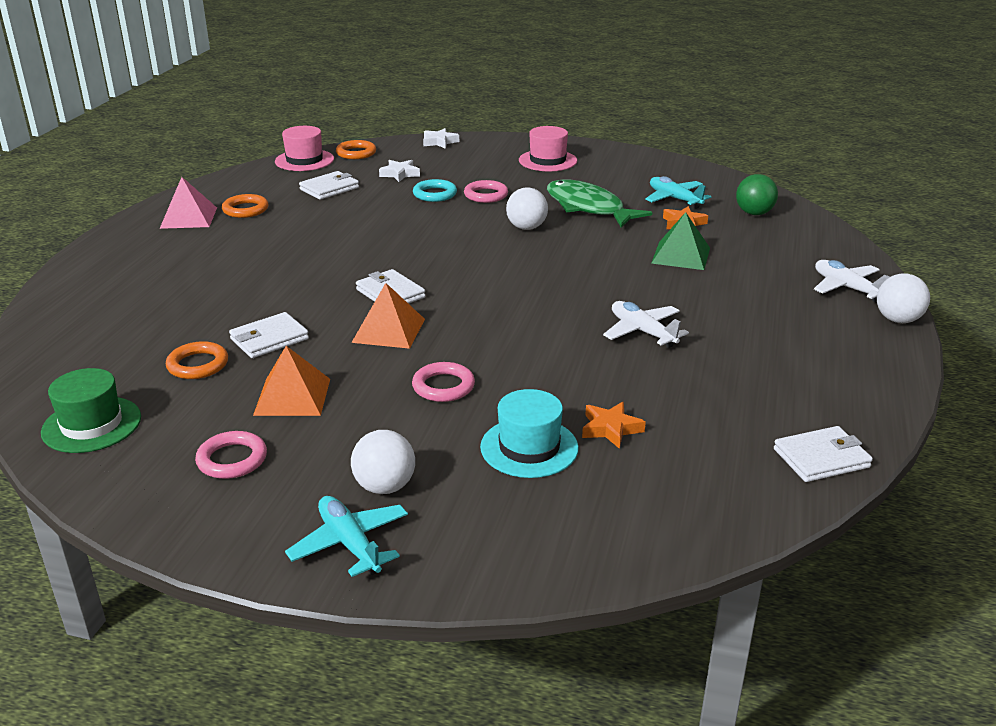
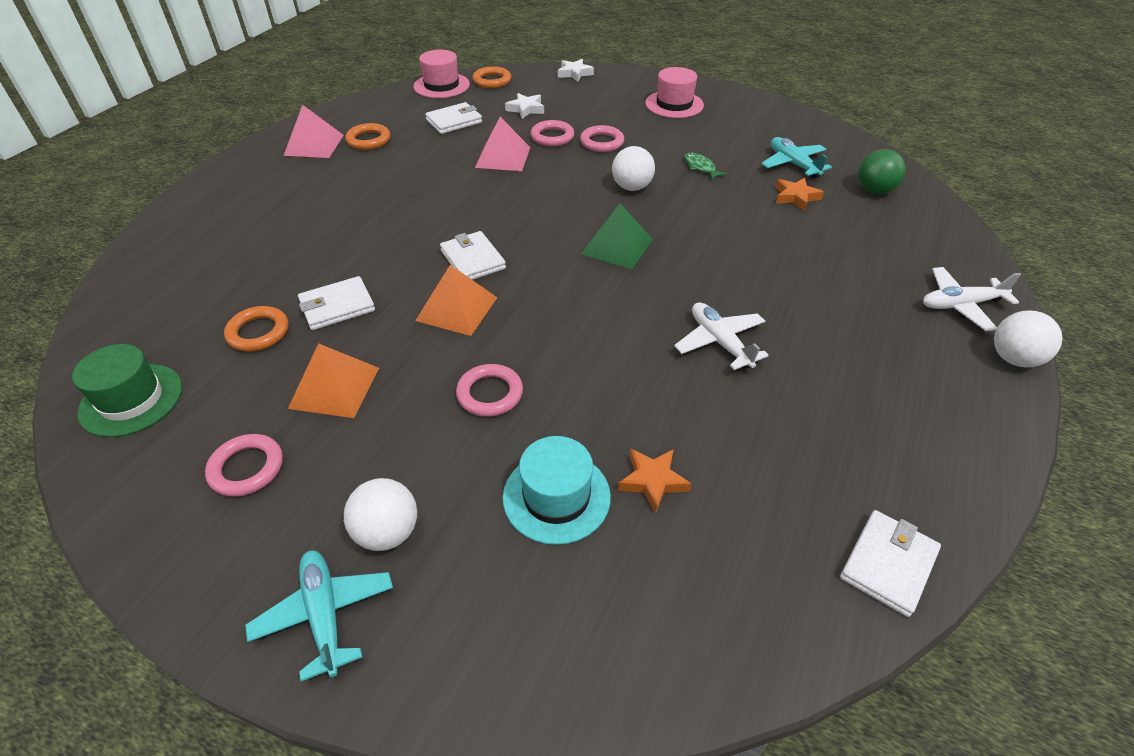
camera: 10 degrees right, 15 degrees up
(390, 213) = (503, 157): none -> pink pyramid
(435, 194) = (552, 137): turquoise ring -> pink ring
(588, 208) = (700, 167): green fish -> green fish, size x0.42
(681, 255) = (784, 240): green pyramid -> green pyramid (617, 246)
(821, 458) = (888, 564): white wallet -> white wallet turned 45 degrees counterclockwise
(847, 288) = (960, 305): white plane -> white plane turned 75 degrees counterclockwise

